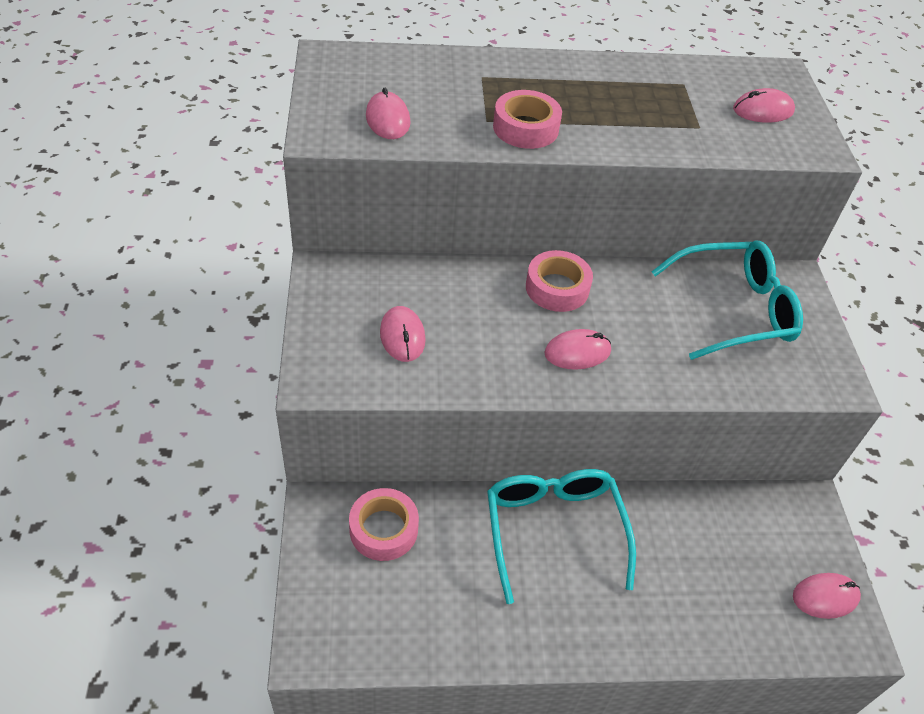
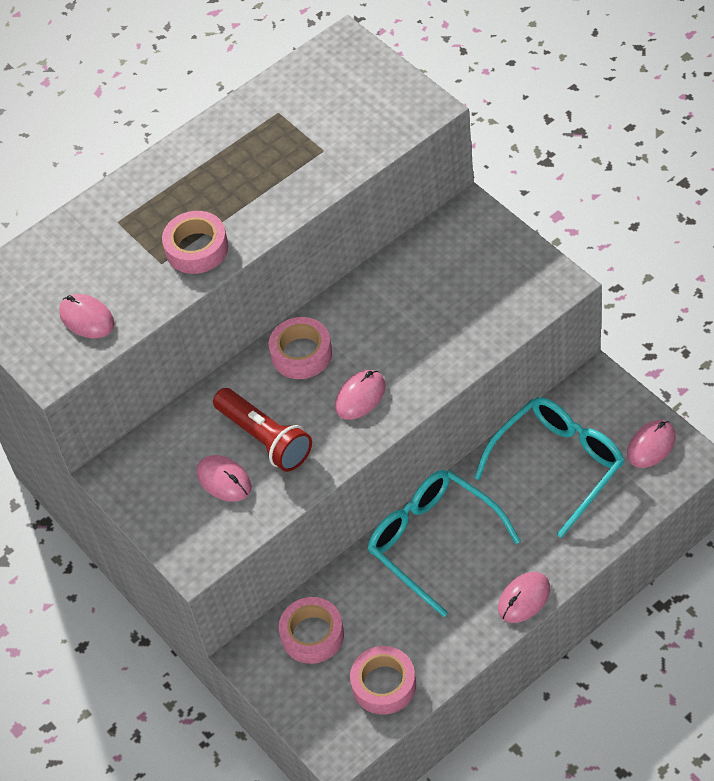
camera: 25 degrees left, 5 degrees up
(402, 623) = (384, 684): none -> pink tape
(466, 329) = (265, 438): none -> red flashlight
(734, 310) = (445, 274): turquoise glasses -> turquoise glasses (559, 465)
(763, 110) = (357, 97): pink mouse -> pink mouse (524, 599)

